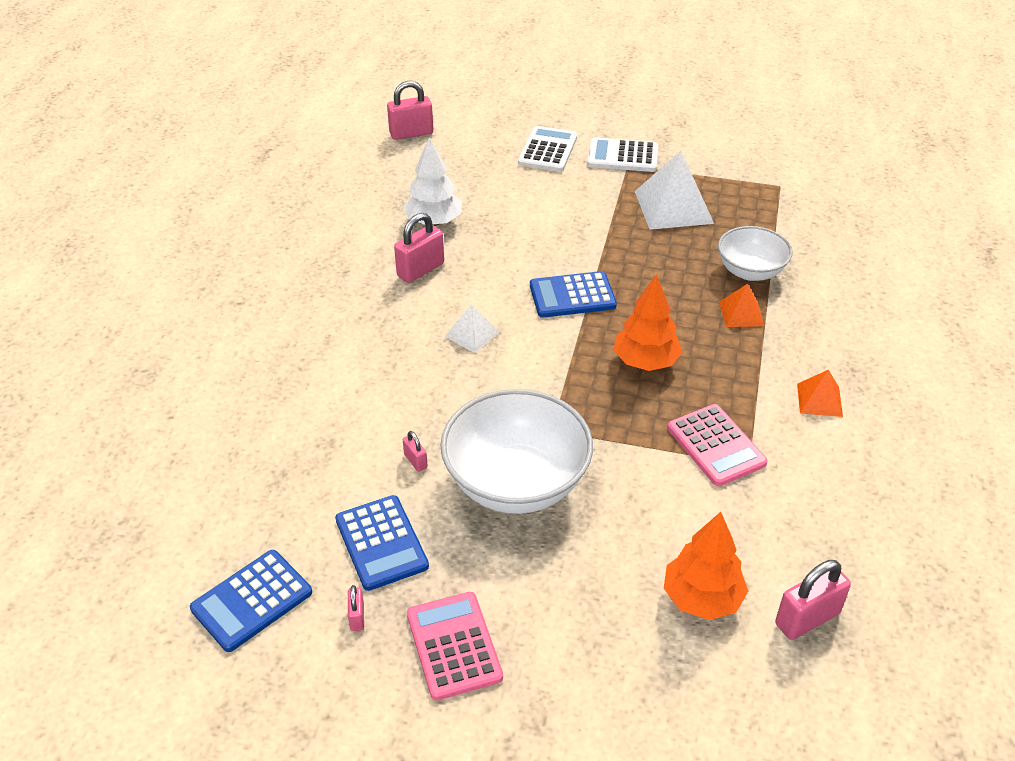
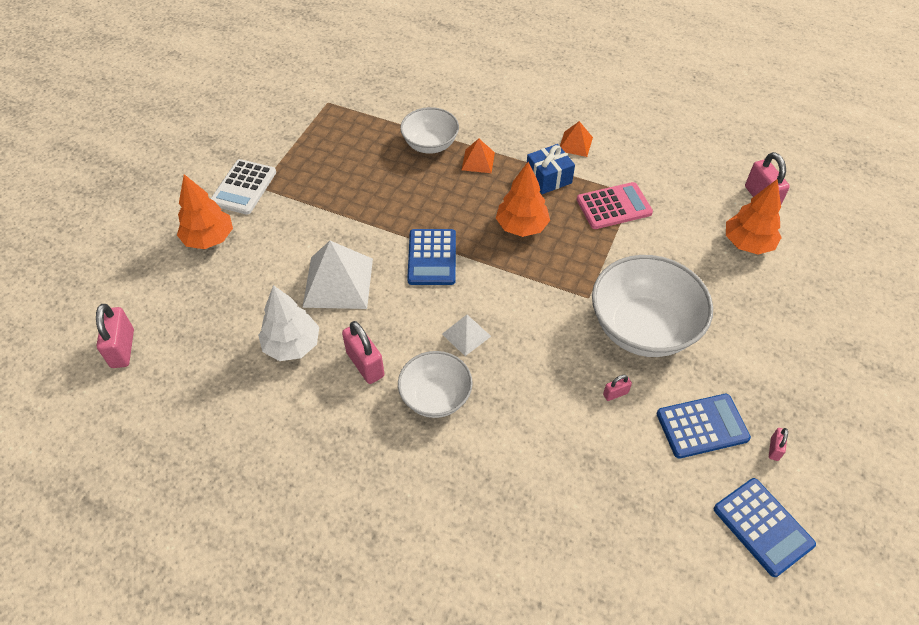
camera: 80 degrees left, 10 degrees up
(357, 617) = (774, 449): pink padlock -> pink padlock turned 75 degrees counterclockwise
(389, 322) = (435, 397): none -> white bowl
(454, 646) = (795, 388): pink calculator -> none
(548, 150) = (209, 239): white calculator -> orange tree
(673, 207) = (332, 170): white pyramid -> white pyramid (338, 282)
(741, 378) = (548, 178): none -> blue gift

